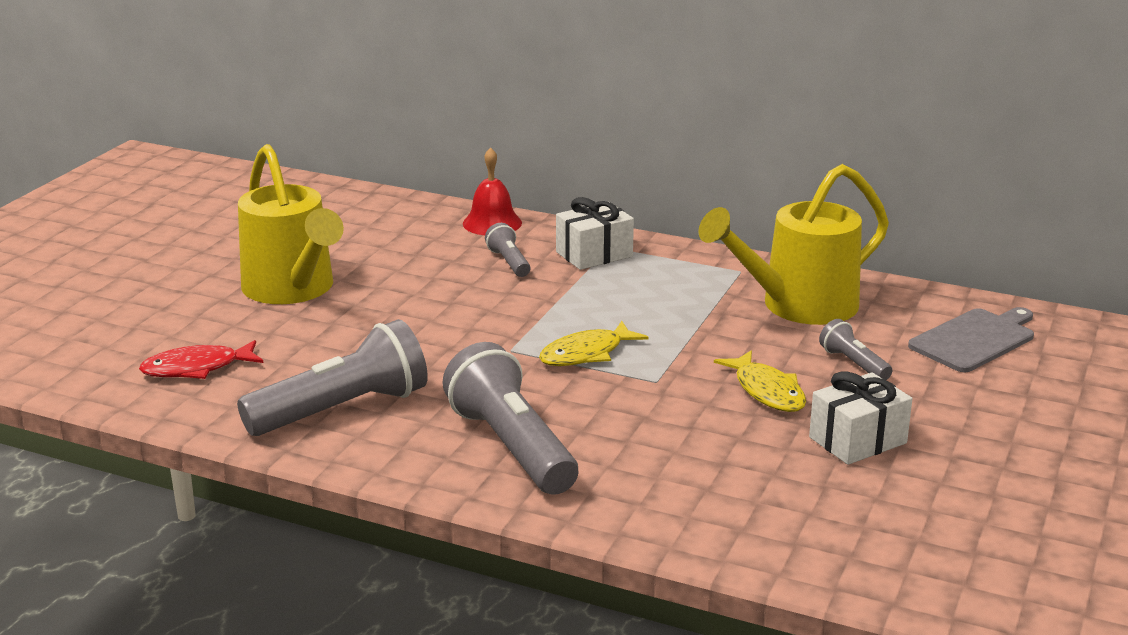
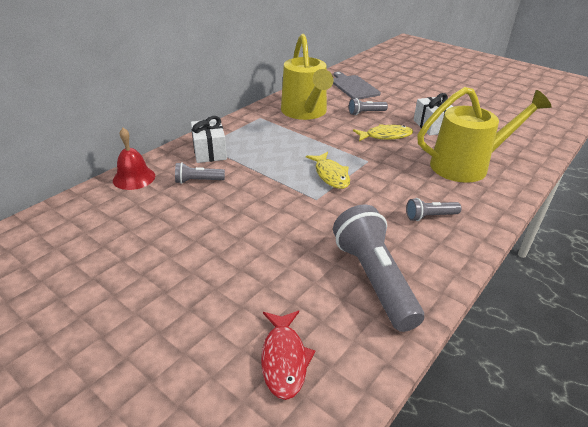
camera: 75 degrees left, 10 degrees up
(293, 290) = (172, 284): yellow watering can -> yellow watering can (467, 165)
(511, 446) = (430, 216): grey flashlight -> grey flashlight, size x0.48

